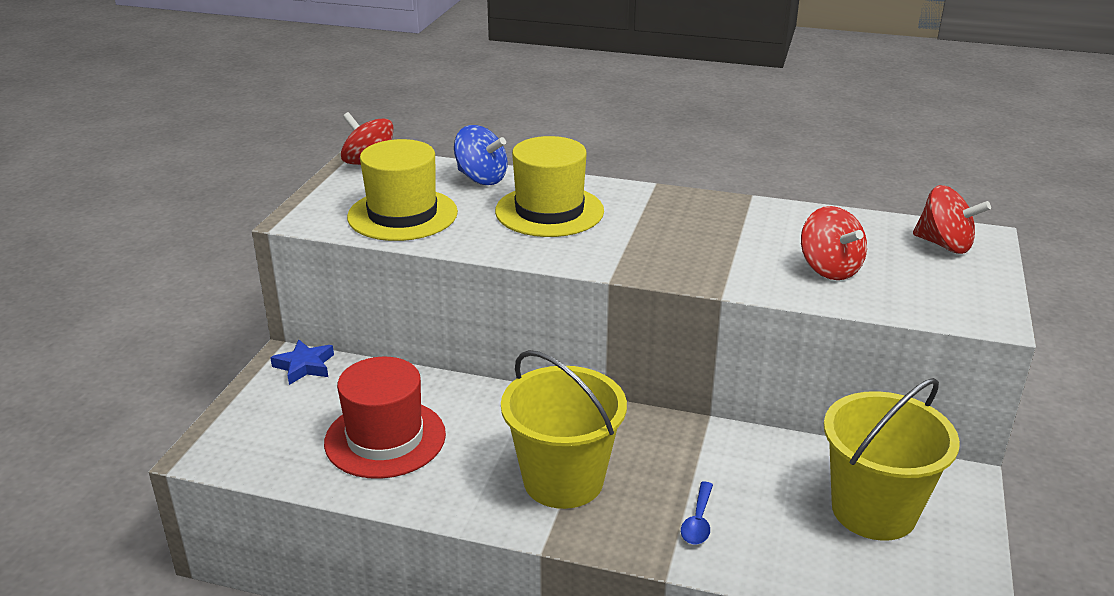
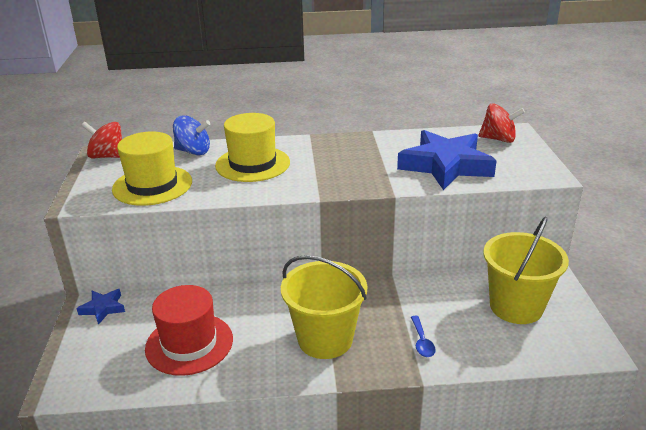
camera: 20 degrees left, 0 degrees up
(829, 269) = (445, 166): red spinning top -> blue star

